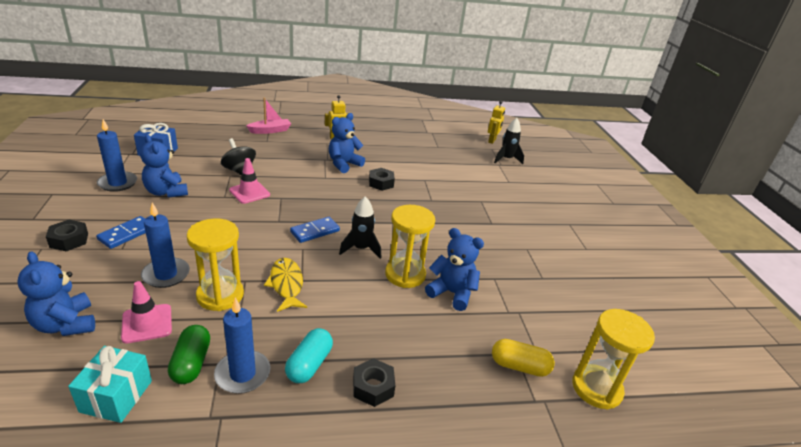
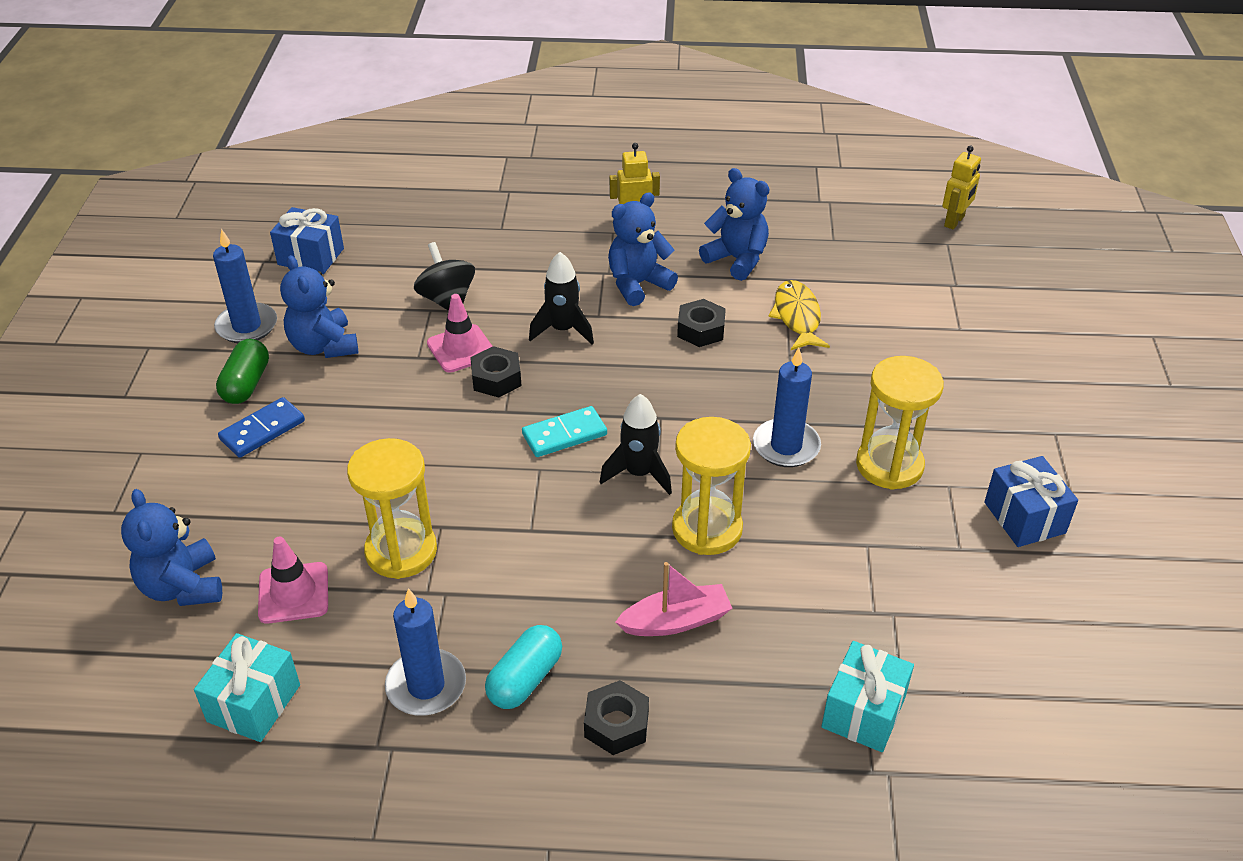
camera: 15 degrees right, 10 degrees up
(69, 240) = (179, 439): black nut -> black nut (496, 379)
(166, 274) = (321, 509): blue candle -> blue candle (786, 446)
(191, 363) = (355, 662): green capsule -> green capsule (246, 384)
(270, 130) = (510, 203): pink boat -> pink boat (676, 621)
(286, 284) = (505, 537): yellow fish -> yellow fish (797, 317)
(315, 231) = (564, 434): blue domino -> turquoise domino
(452, 293) = (782, 569): blue teddy bear -> blue teddy bear (737, 259)
(506, 159) = (971, 271): black rocket -> black rocket (563, 330)
(519, 366) = (863, 712): yellow capsule -> turquoise gift
(569, 262) = (1024, 518): none -> blue gift
(596, 388) = (986, 761): yellow hourglass -> yellow hourglass (889, 465)

